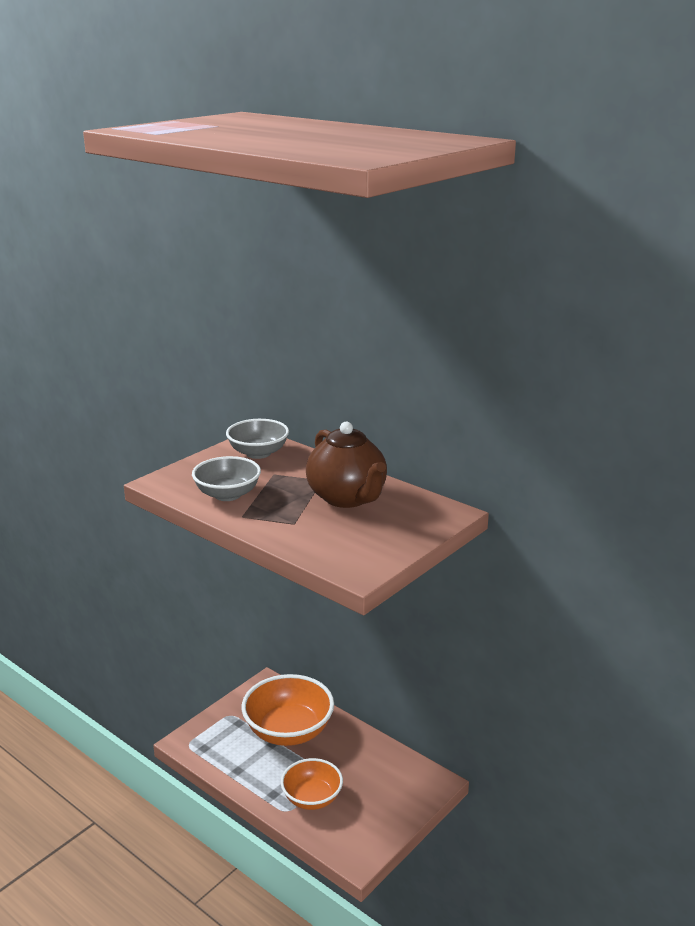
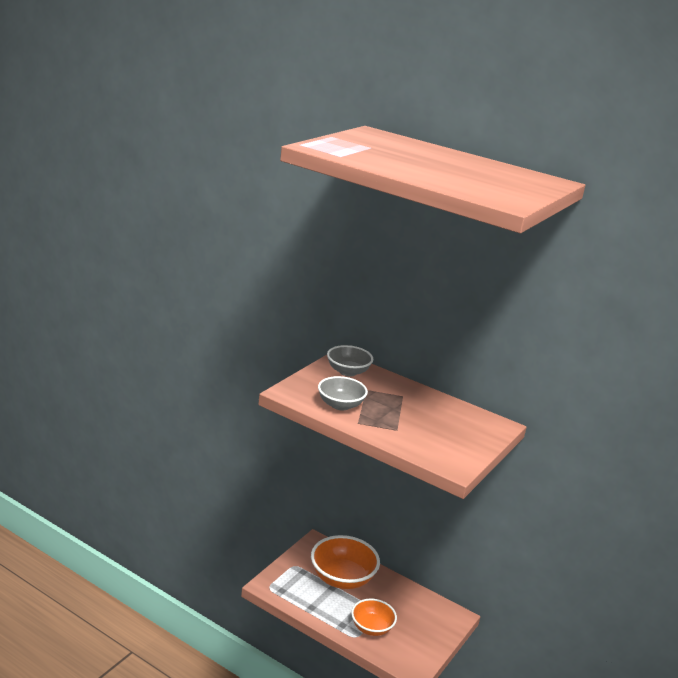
camera: 10 degrees left, 0 degrees up
(347, 498) = (426, 411): brown teapot -> none

